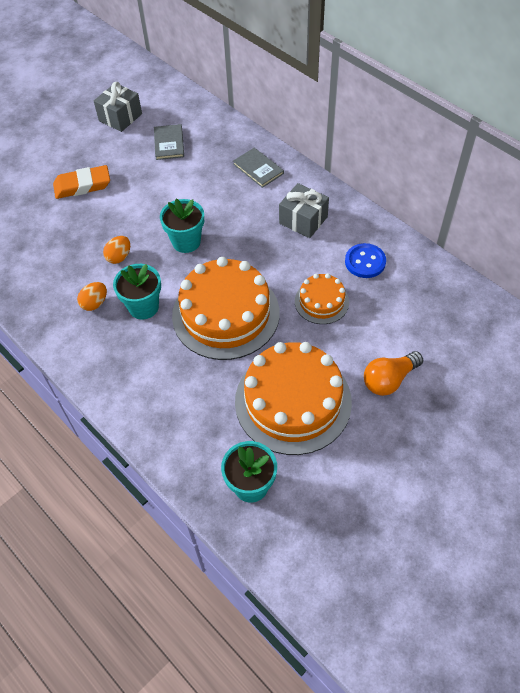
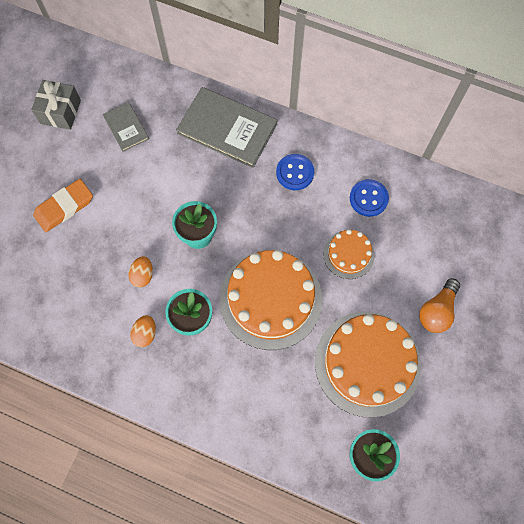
camera: 25 degrees left, 15 degrees up
(258, 169) = (227, 128): grey book -> grey book, size x1.87
(303, 220) = (295, 173): grey gift -> blue button

